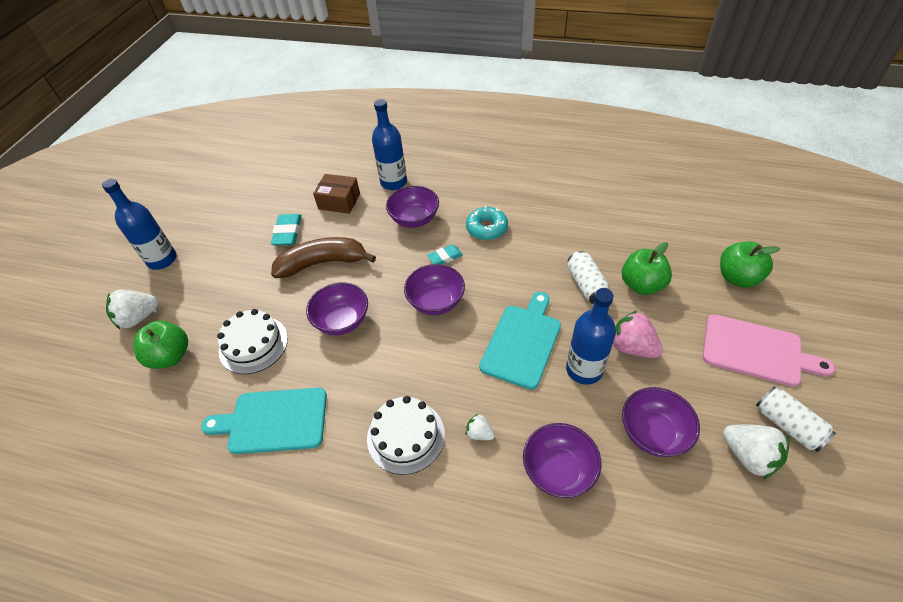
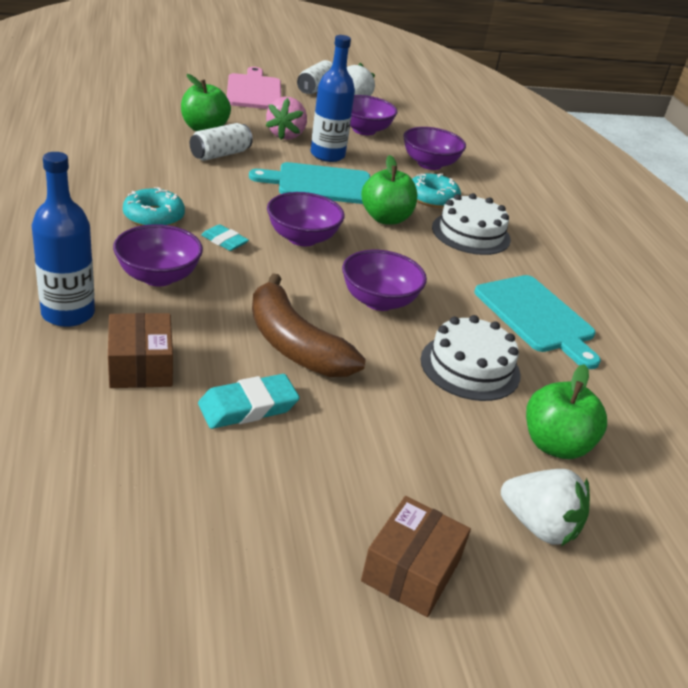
camera: 125 degrees left, 15 degrees down
(162, 260) = (411, 570): blue bottle -> brown box
(479, 433) = (432, 198): white strawberry -> turquoise donut
(737, 277) = (170, 90): green apple -> green apple (386, 218)

